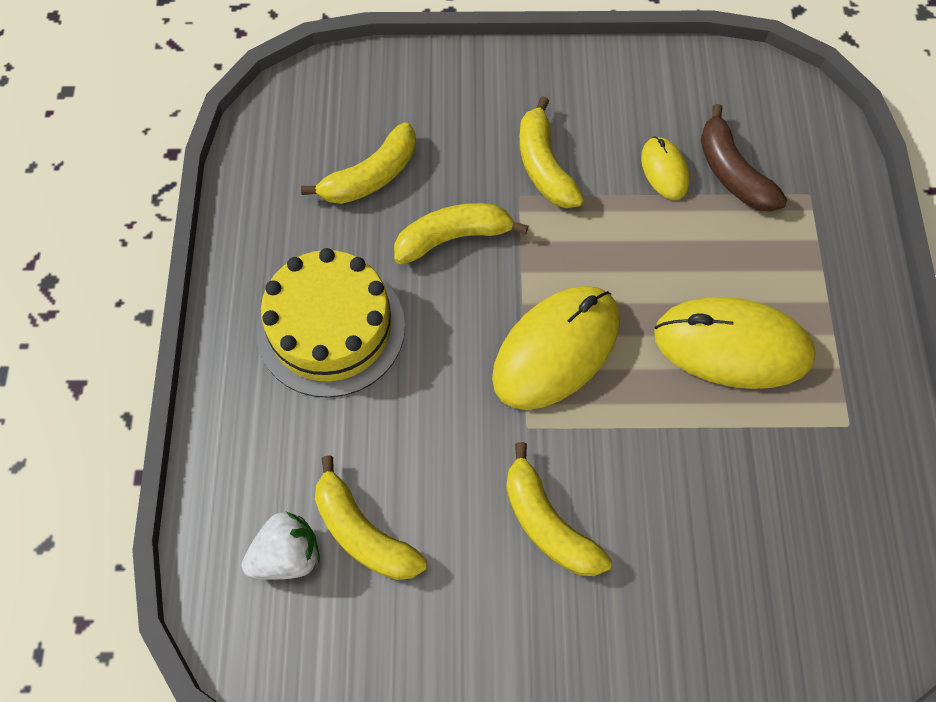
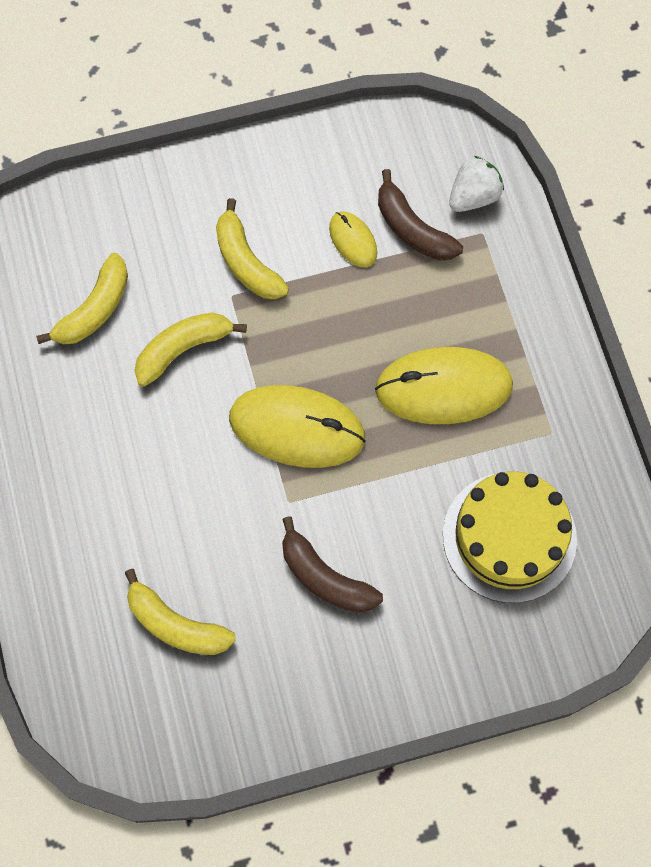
camera: 15 degrees left, 5 degrees up
(287, 556) = (118, 659): white strawberry -> white strawberry (473, 196)
(331, 328) = (99, 458): yellow cake -> yellow cake (509, 537)
(547, 523) = (324, 577): yellow banana -> brown banana
(556, 349) = (297, 428): yellow mouse -> yellow mouse turned 75 degrees clockwise

